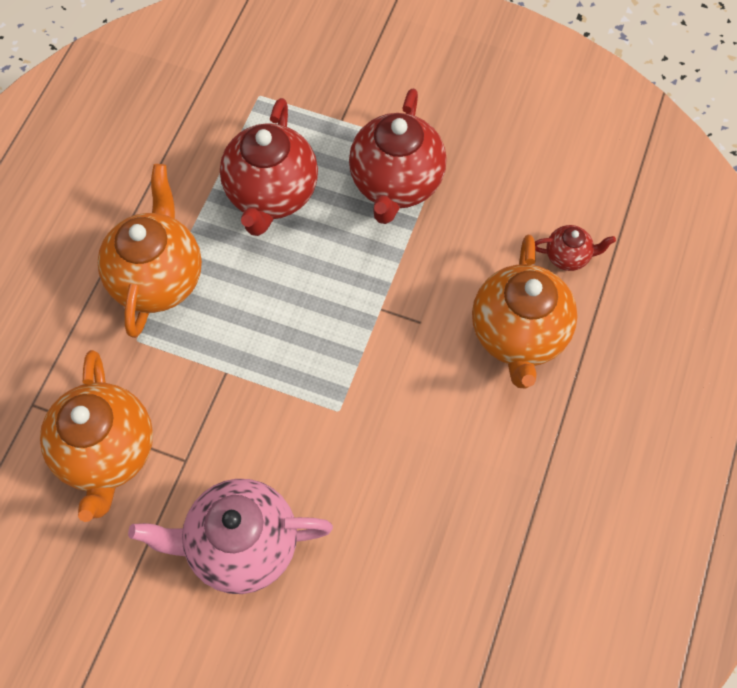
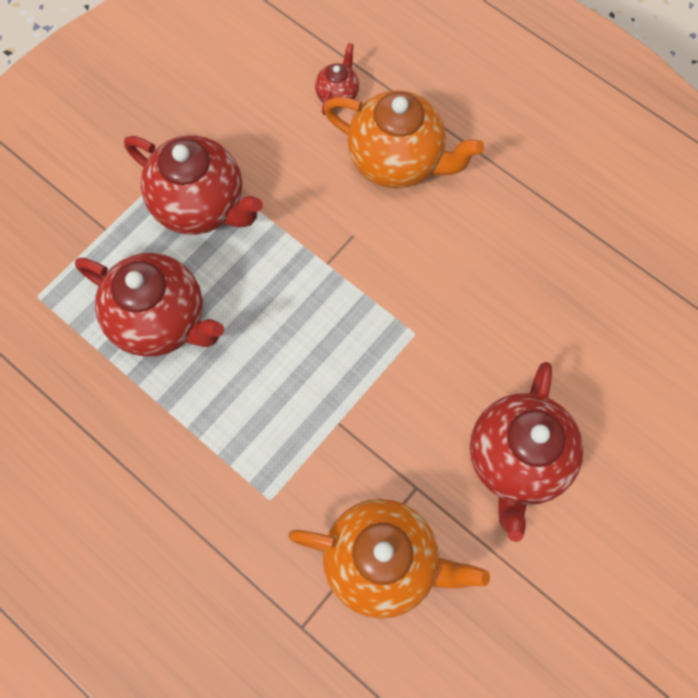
camera: 70 degrees left, 5 degrees up
(158, 278) = (208, 459): orange teapot -> none
(241, 545) = (516, 460): pink teapot -> red teapot

